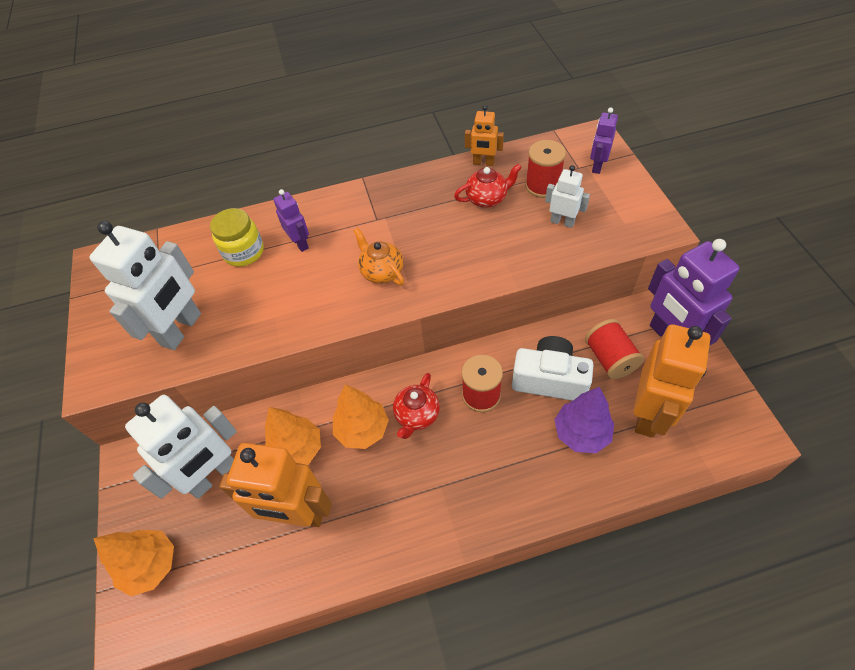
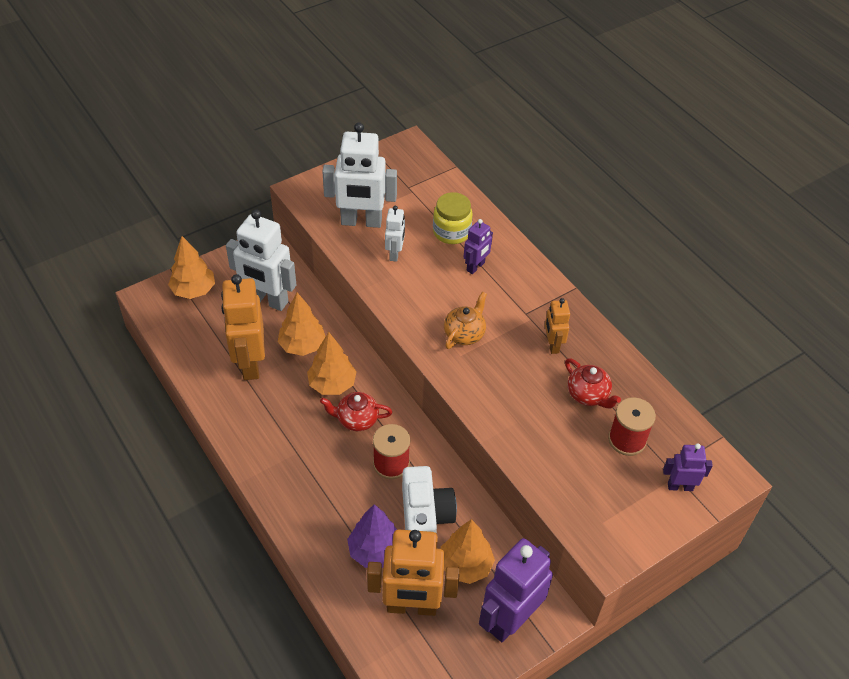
camera: 65 degrees right, 5 degrees down
(483, 163) = (639, 381): orange robot -> orange robot (552, 345)
(562, 222) = (581, 465): white robot -> white robot (395, 253)
(609, 358) = (465, 565): red spool -> orange tree

